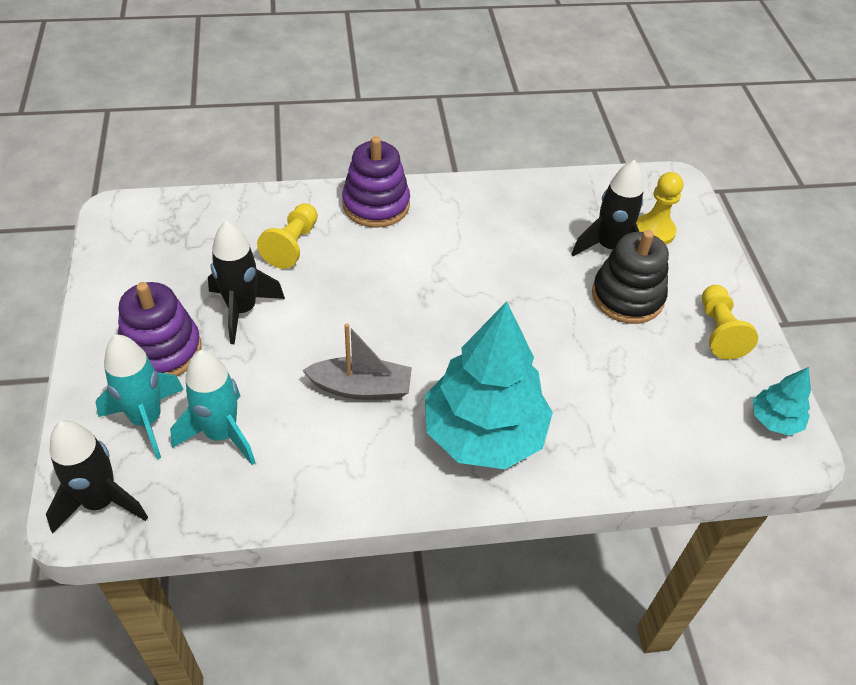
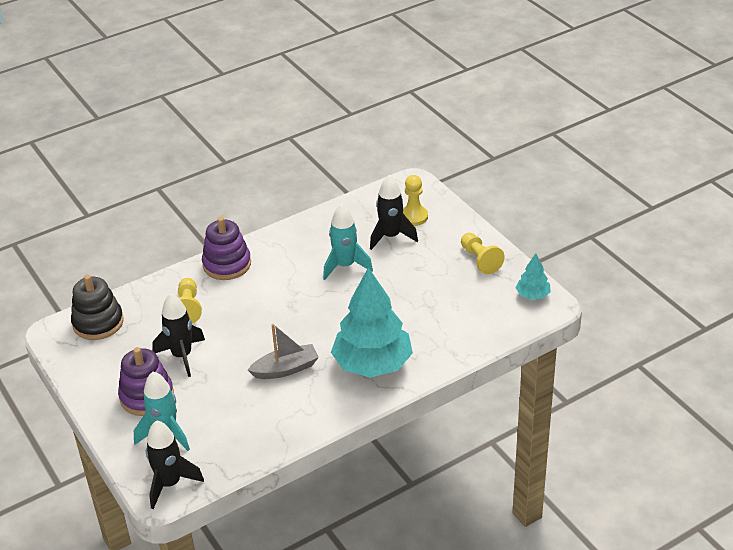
camera: 20 degrees left, 10 degrees down
(221, 434) = (217, 424): turquoise rocket -> turquoise rocket (345, 266)
(627, 297) = (417, 260): black stacking toy -> black stacking toy (98, 323)

